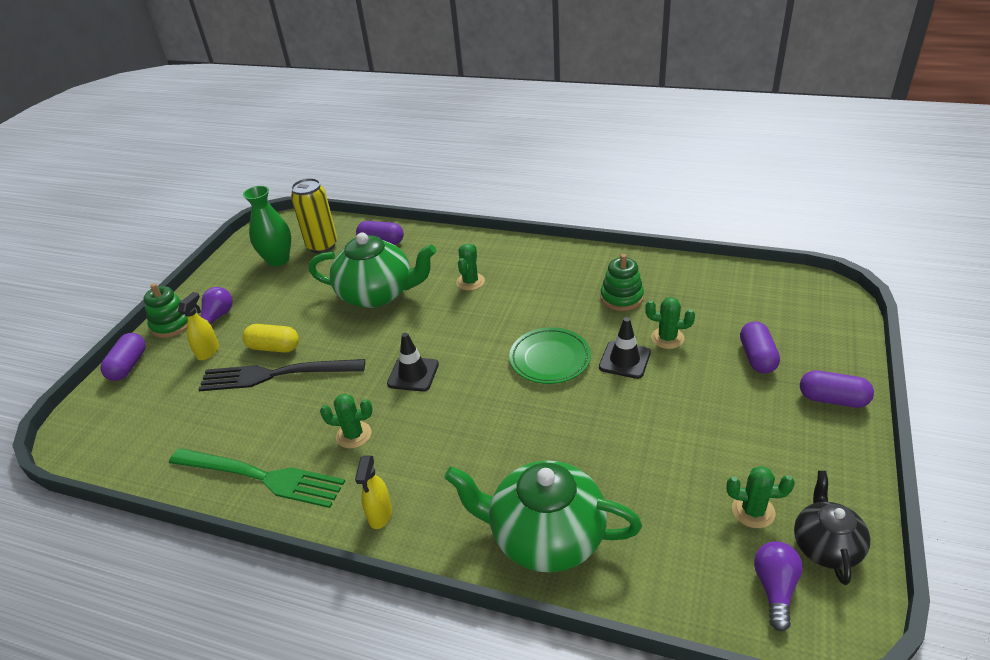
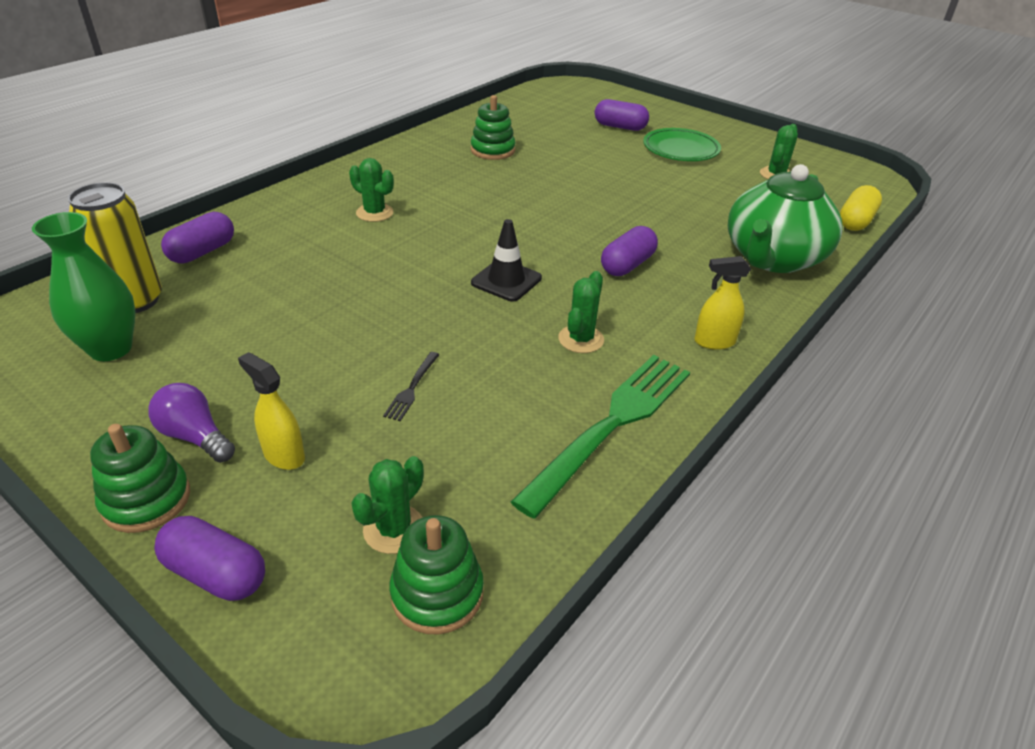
camera: 75 degrees left, 0 degrees up
(118, 443) = (437, 593): none -> green stacking toy
(274, 347) = (346, 381): yellow capsule -> yellow capsule (855, 221)
(274, 375) = (412, 389): black fork -> black fork, size x0.41
(377, 294) = (322, 276): green teapot -> none
(380, 515) = (714, 342): yellow spray bottle -> yellow spray bottle turned 150 degrees clockwise
(550, 359) = (550, 202): green plate -> green plate (680, 150)
(624, 360) = (580, 172): black traffic cone -> none
(667, 338) = (568, 149): green cactus -> green cactus (394, 529)
(775, 588) = (845, 188): purple light bulb -> none
(826, 546) = (814, 163): black teapot -> none
(832, 399) = (682, 120): purple capsule -> purple capsule (627, 265)

